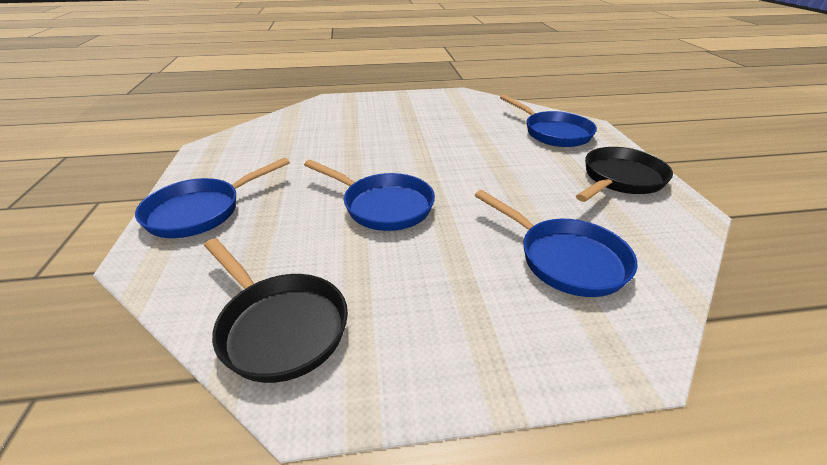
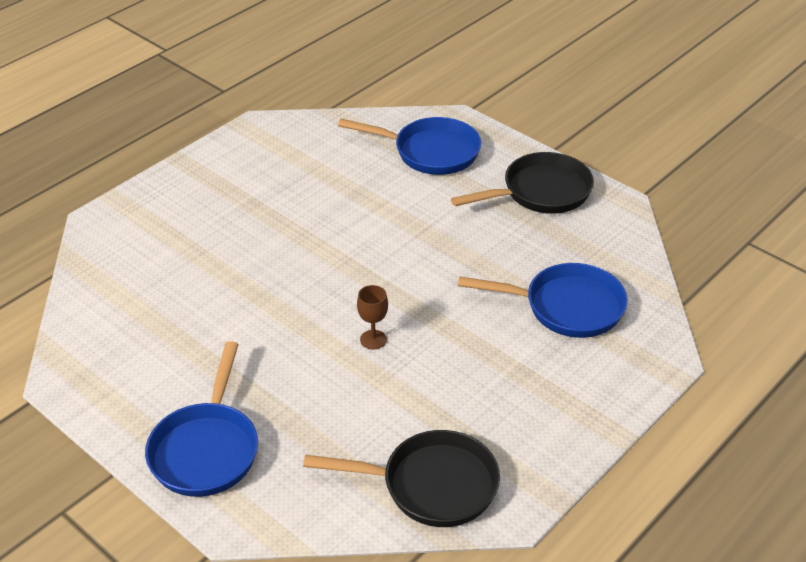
camera: 40 degrees left, 5 degrees up
(383, 206) = (373, 339): blue pan -> brown goblet
(620, 179) = (541, 192): black pan -> black pan turned 60 degrees clockwise

